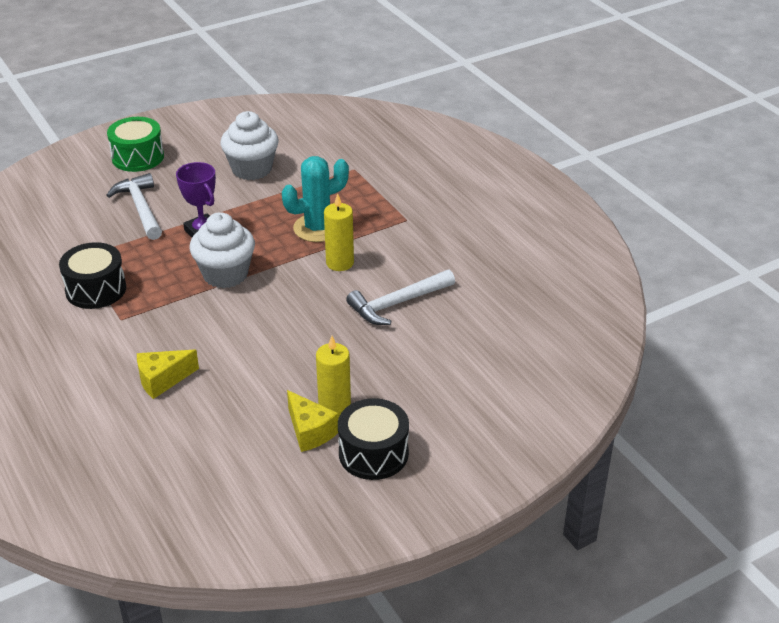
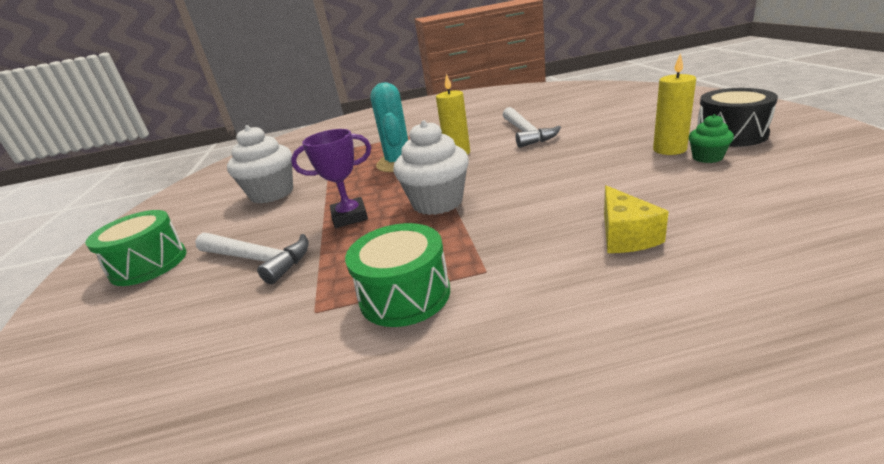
camera: 65 degrees left, 10 degrees down
(96, 289) = (405, 295): black drum -> green drum
(140, 208) = (258, 260): white hammer -> white hammer turned 150 degrees counterclockwise
(310, 431) = (707, 157): yellow cheese -> green cupcake

